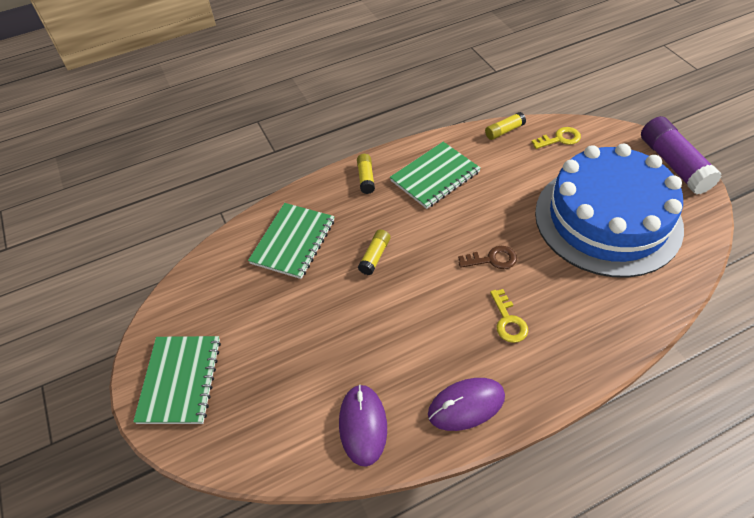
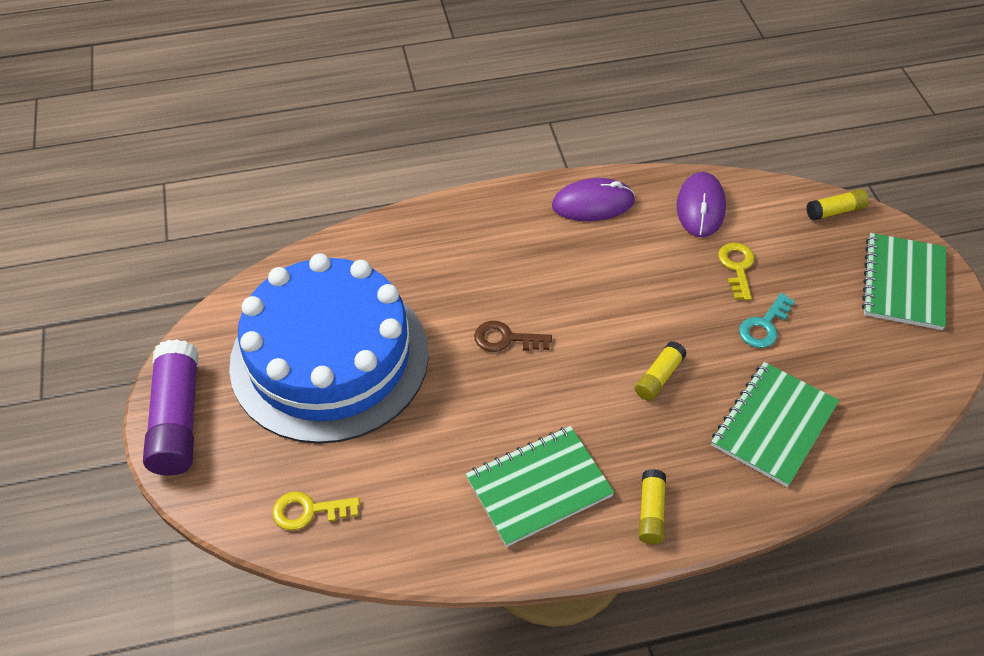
camera: 170 degrees left, 0 degrees up
(300, 313) = (764, 326): none -> turquoise key
(504, 131) = (389, 553): yellow glue stick -> yellow glue stick (835, 211)
(508, 321) = (518, 267): yellow key -> yellow key (737, 267)

